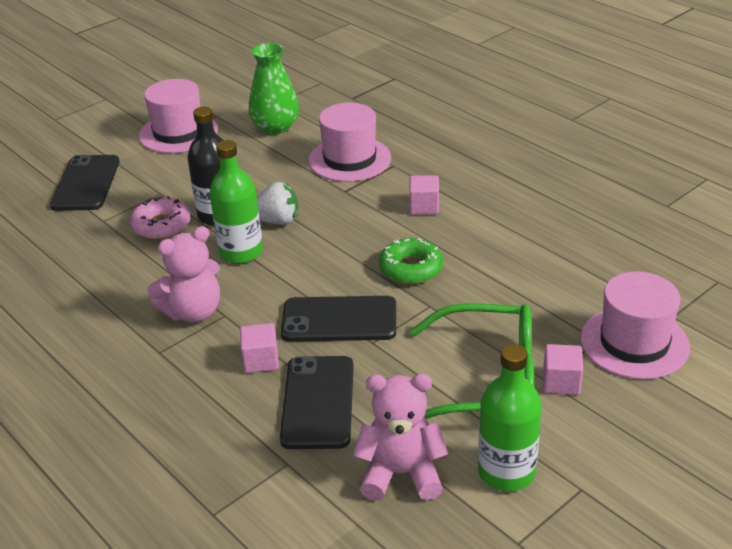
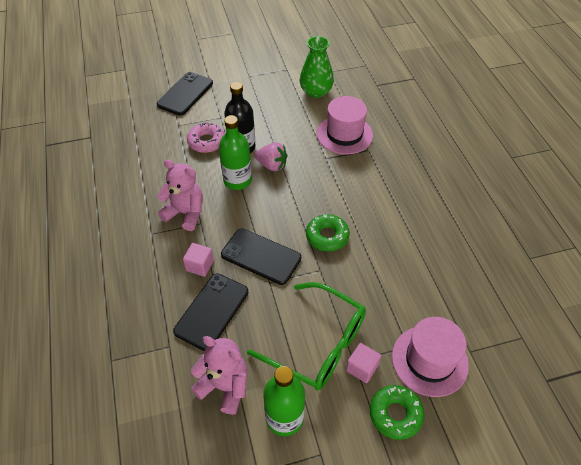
camera: 25 degrees right, 15 degrees up
(178, 133) = (257, 74): pink hat -> none
(193, 312) = (185, 213): pink teddy bear -> pink teddy bear turned 150 degrees counterclockwise
(277, 221) = (272, 165): white strawberry -> pink strawberry
(424, 206) = (366, 191): pink cube -> none
(637, 410) = (395, 414): none -> green donut

